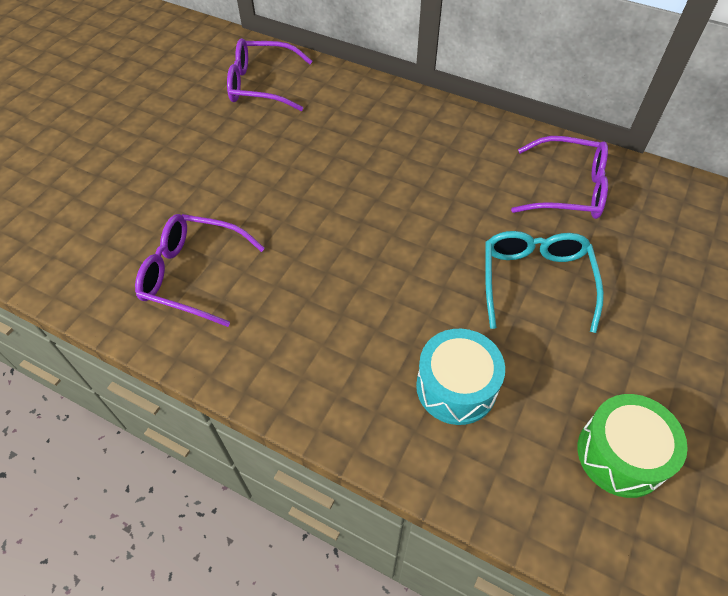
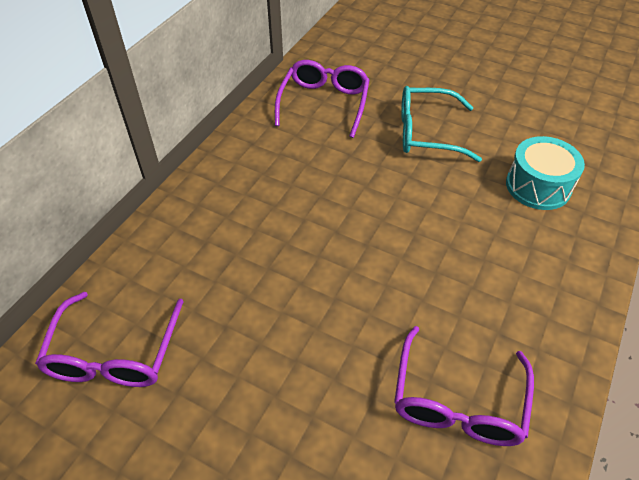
camera: 90 degrees left, 5 degrees down
(620, 454) = (564, 111): green drum -> none

